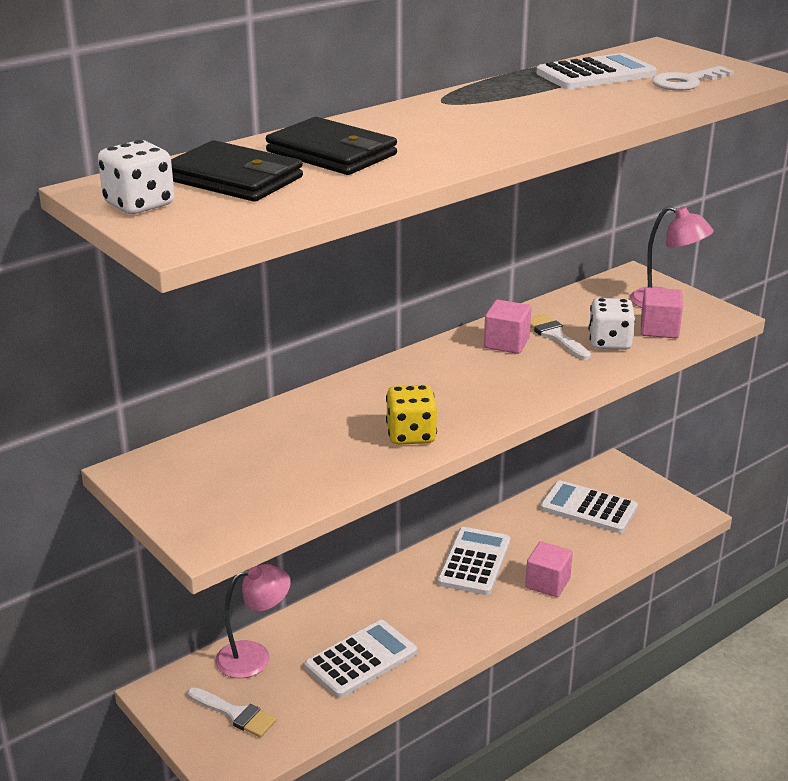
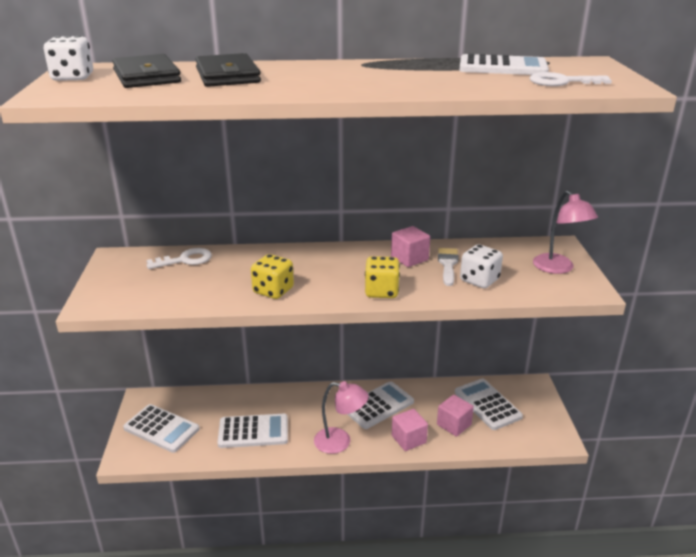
camera: 35 degrees right, 0 degrees up
(235, 714) = (161, 429): white brush -> white calculator
(241, 439) = (185, 260): none -> white key
(254, 656) = (204, 403): pink lamp -> pink lamp (340, 442)
(530, 391) = (381, 291): none -> yellow dice
(659, 329) = (528, 283): pink cube -> pink cube (454, 425)

